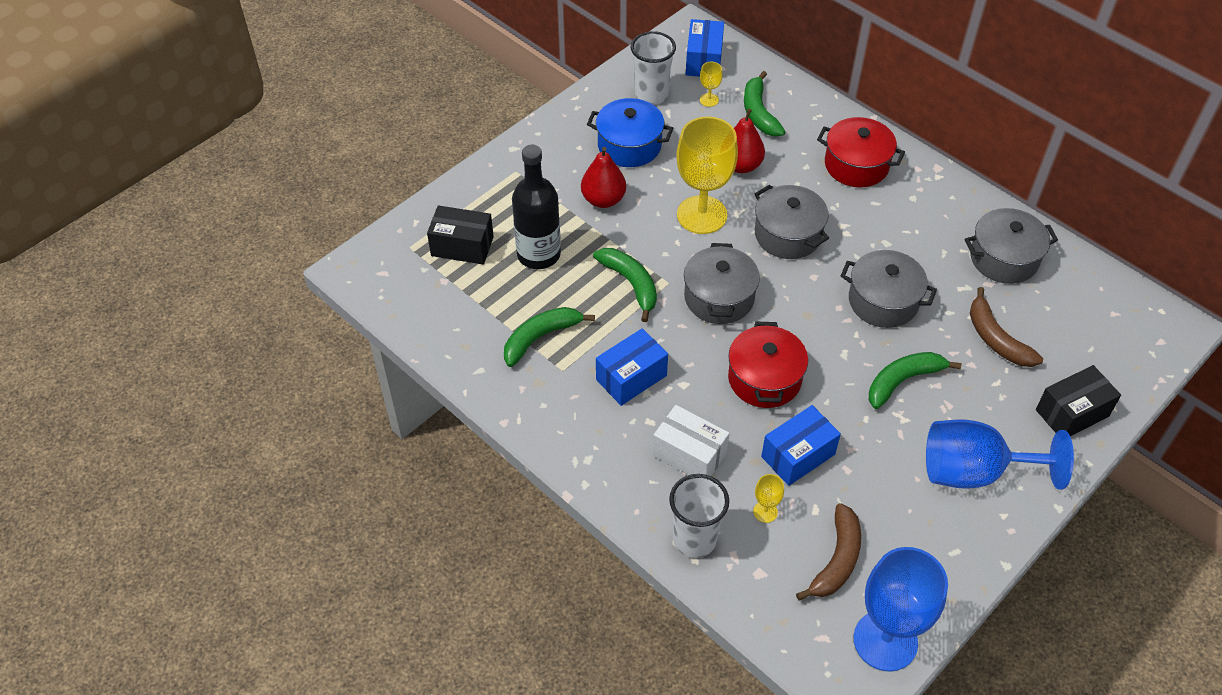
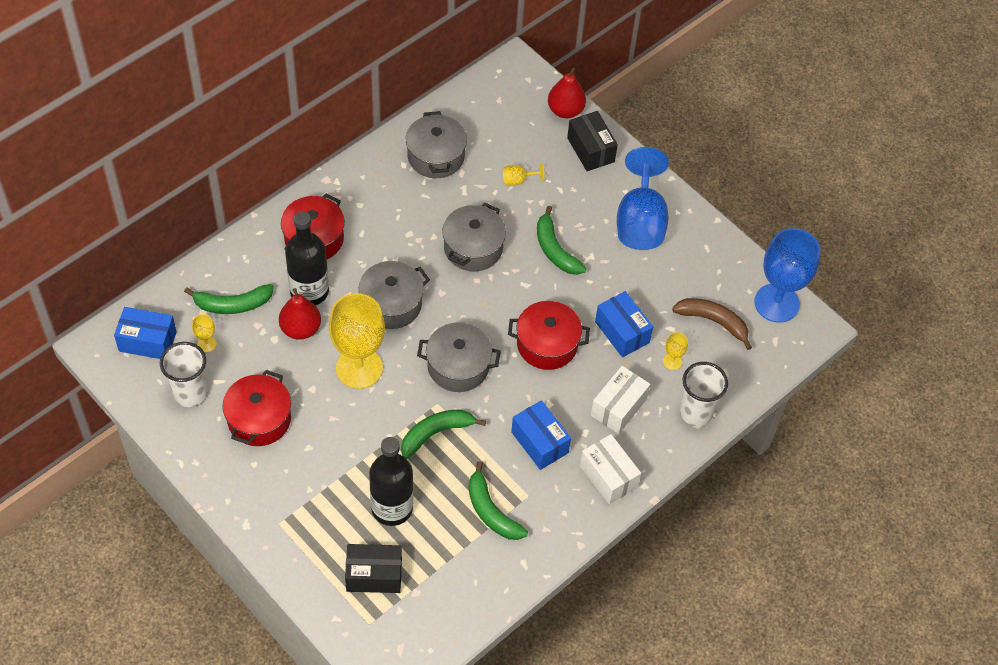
camera: 90 degrees left, 5 degrees up
(462, 246) = (374, 575): black box -> black box turned 75 degrees clockwise
(594, 446) = (608, 476): none -> white box
(603, 199) = (329, 448): red pear -> red pear (565, 110)
(629, 145) = (259, 419): blue pot -> red pot
(788, 168) = (309, 291): none -> black bottle
(996, 339) = (518, 180): brown banana -> yellow goblet

